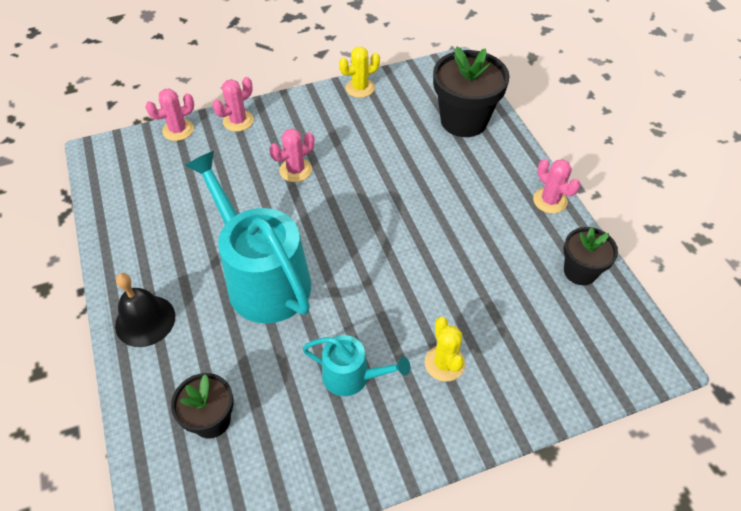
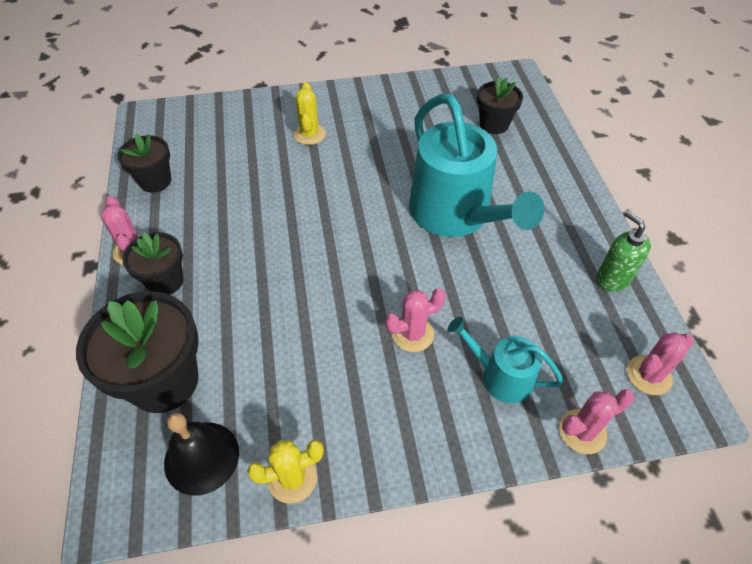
camera: 170 degrees left, 0 degrees up
(122, 235) = (612, 279): none -> green soap dispenser
(145, 320) = (562, 194): black bell -> black bell (201, 457)
(238, 121) = (492, 435): pink cactus -> pink cactus (649, 375)
(351, 376) = (385, 135): turquoise watering can -> turquoise watering can (501, 376)
(505, 181) = (165, 281): none -> black flower pot

